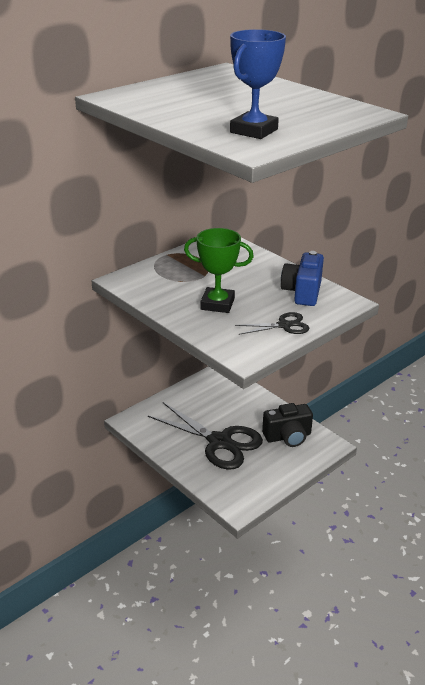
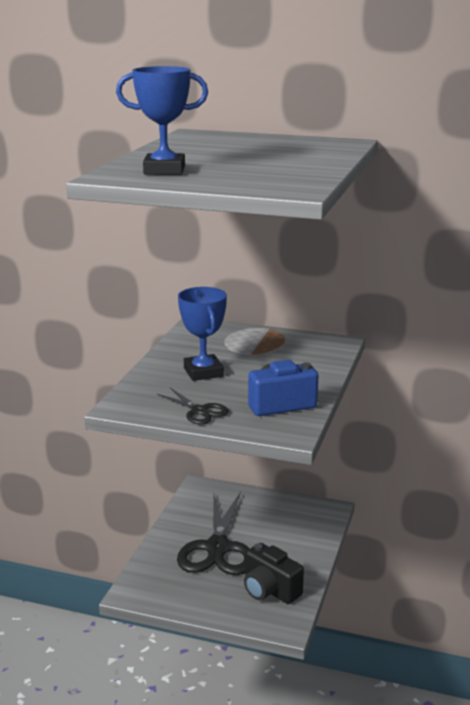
camera: 60 degrees right, 10 degrees down
(217, 304) = (203, 372): green trophy -> blue trophy

